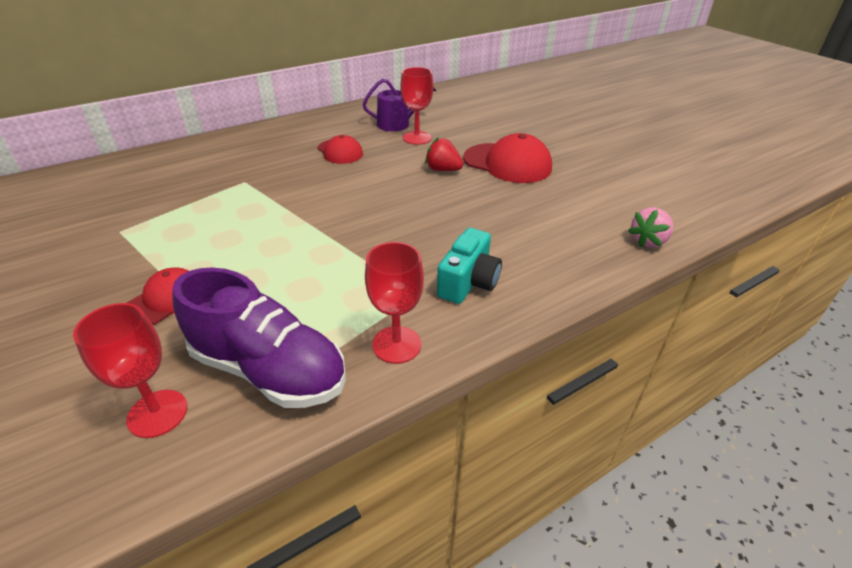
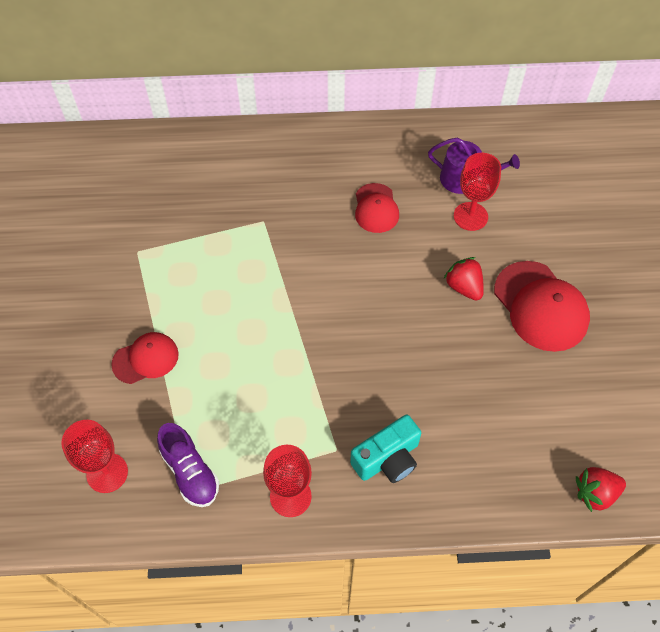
camera: 30 degrees right, 20 degrees up
(269, 370) = (190, 472): purple shoe -> purple shoe, size x0.60
(648, 241) = (595, 493): pink strawberry -> red strawberry

